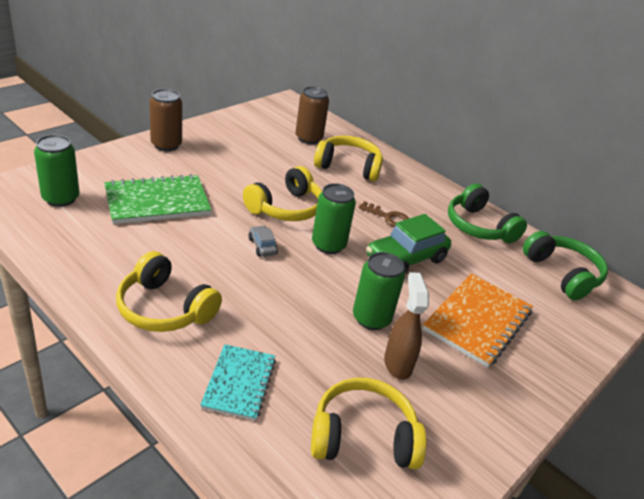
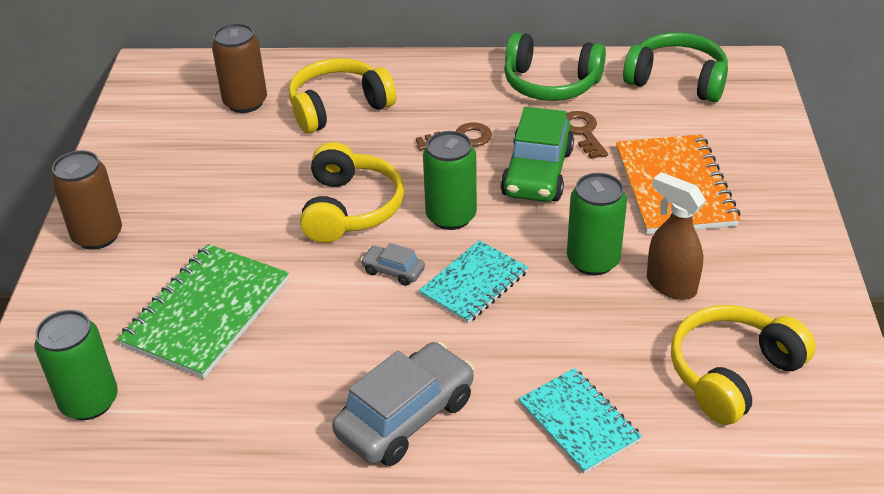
camera: 35 degrees left, 5 degrees up
(165, 308) = (406, 417): yellow headphones -> grey car
(291, 280) = (474, 284): none -> turquoise notebook
(462, 259) = (583, 132): none -> brown key

